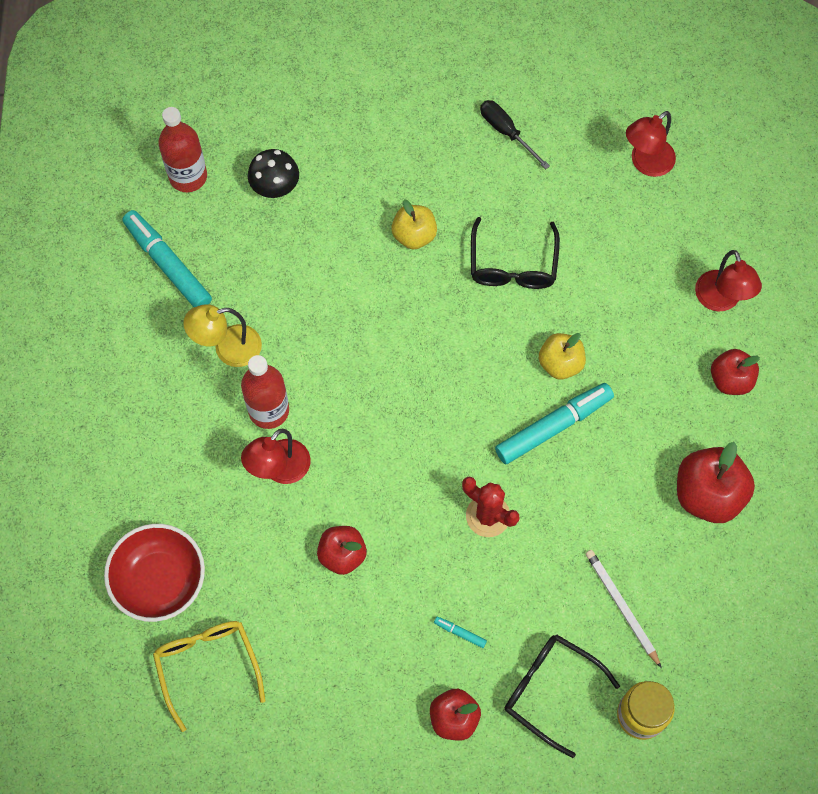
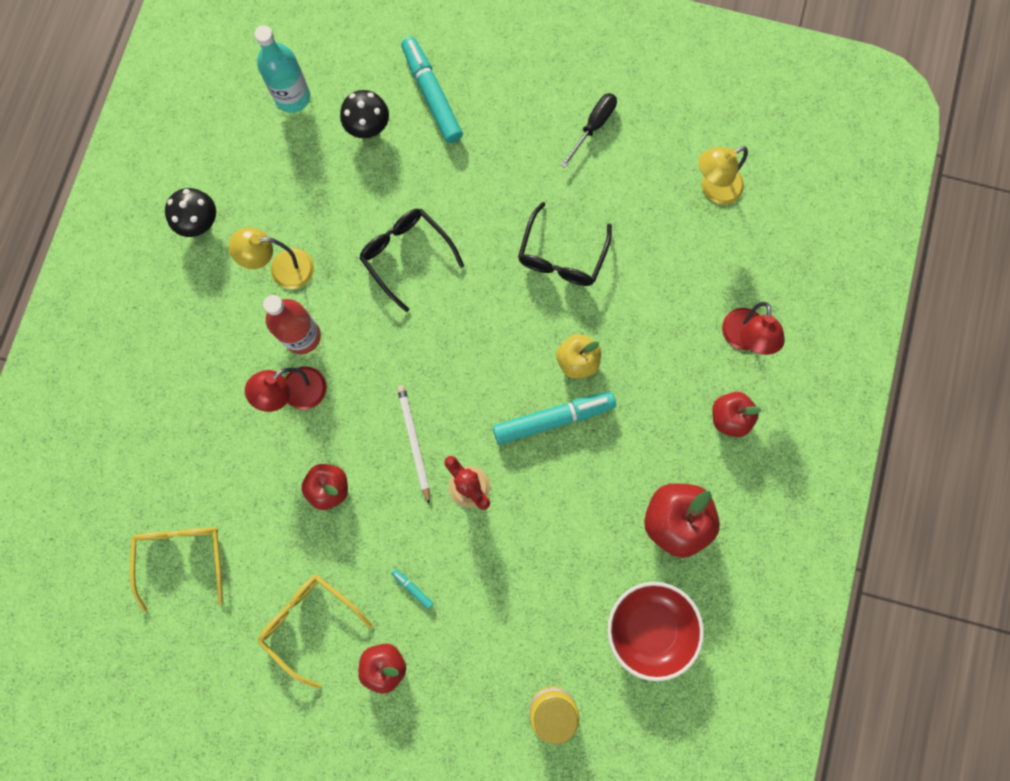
camera: 15 degrees right, 10 degrees up
(126, 323) = (199, 222): none -> black mushroom
(160, 580) = (162, 468): red bowl -> red bowl (650, 628)
(168, 265) = (251, 176): turquoise marker -> turquoise marker (432, 95)
(188, 176) = (292, 97): red bottle -> turquoise bottle
(362, 696) = (309, 622): none -> yellow glasses
(414, 235) = (480, 204): yellow apple -> none
(506, 132) = (593, 126): black screwdriver -> black screwdriver turned 60 degrees clockwise
(550, 690) = (477, 663): black glasses -> black glasses (406, 255)
(621, 607) = (564, 604): white pencil -> white pencil (414, 442)
(646, 163) = (713, 189): red lamp -> yellow lamp

